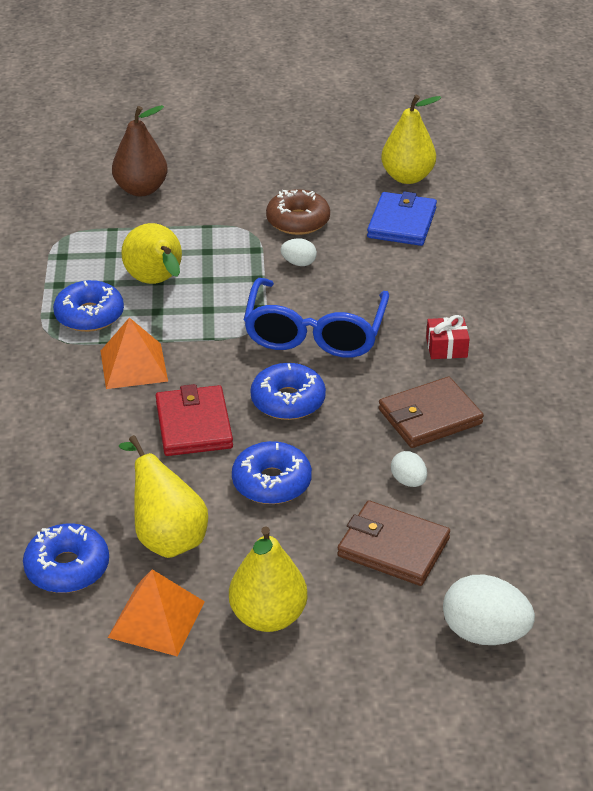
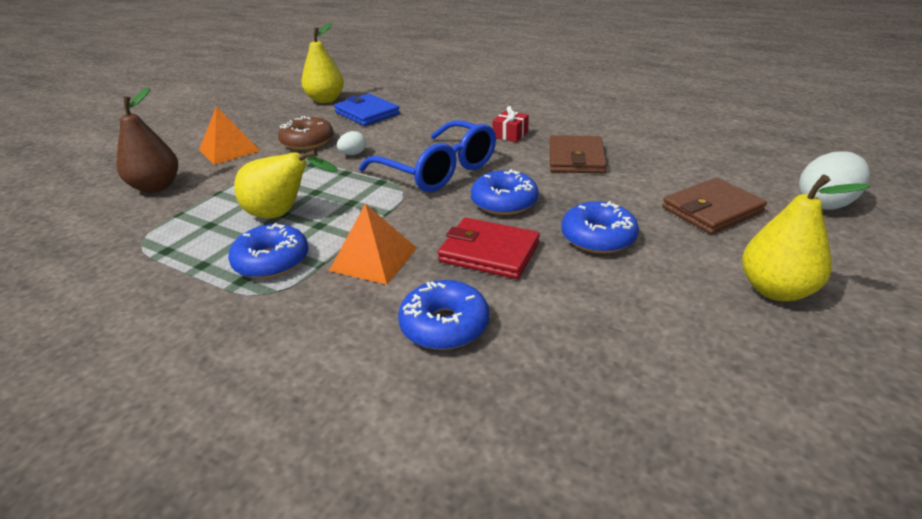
camera: 55 degrees left, 5 degrees down
(67, 568) = (643, 400): blue donut -> blue donut (444, 325)
(157, 619) = (757, 358): orange pyramid -> orange pyramid (229, 150)
(167, 537) = (634, 314): yellow pear -> none
(408, 481) = (640, 184): white egg -> none

